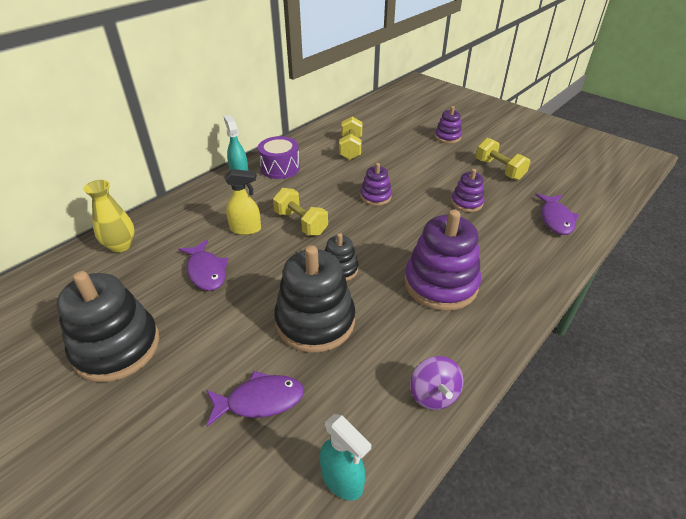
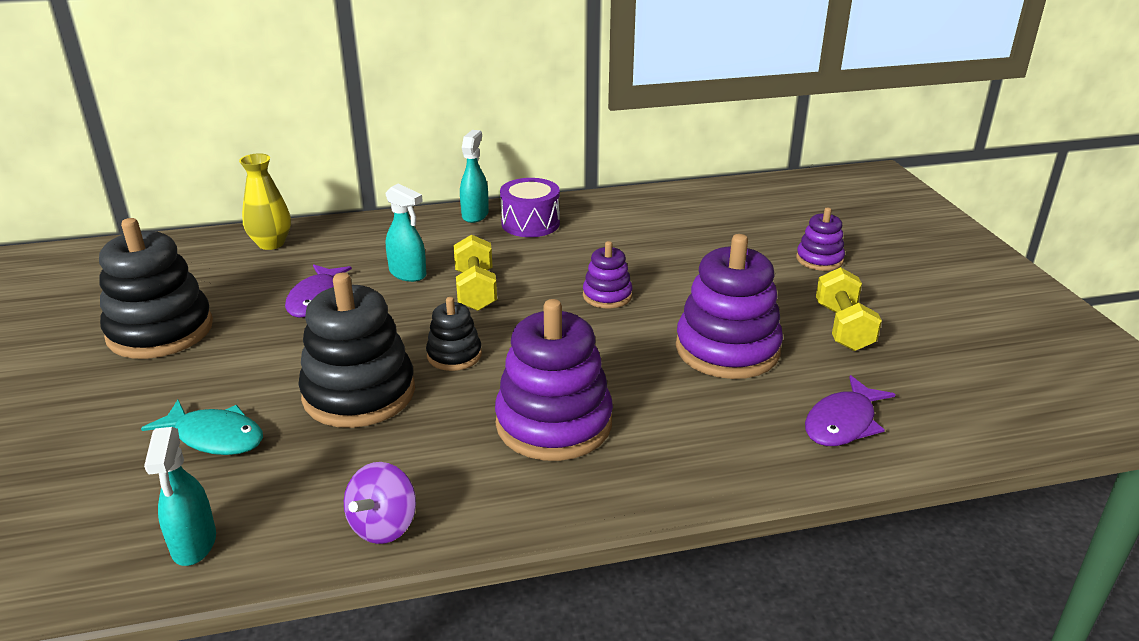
camera: 35 degrees right, 10 degrees down
(246, 229) = (408, 274): yellow spray bottle -> turquoise spray bottle
(260, 400) = (215, 437): purple fish -> turquoise fish
(351, 148) = (651, 230): yellow dumbbell -> none
(466, 203) = (727, 349): purple stacking toy -> purple stacking toy, size x1.91

